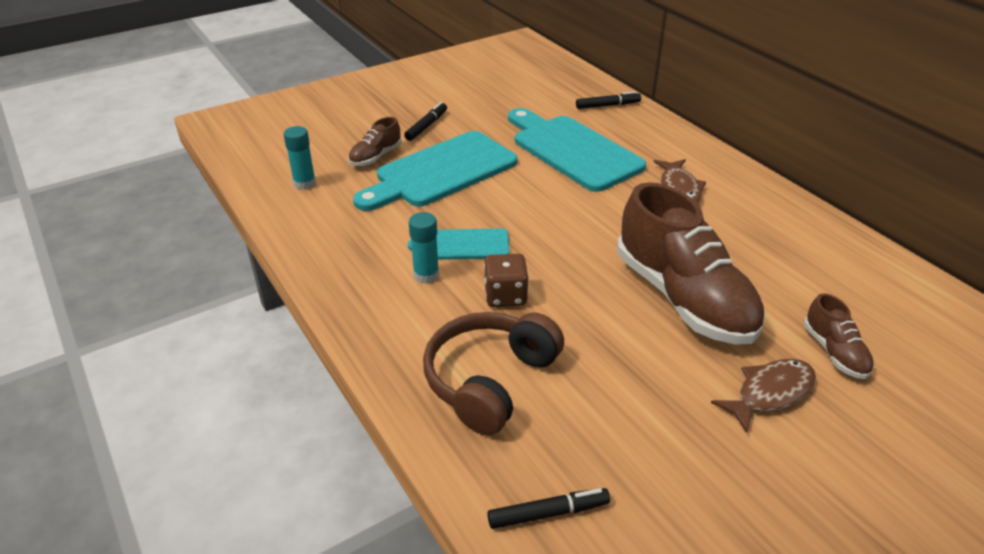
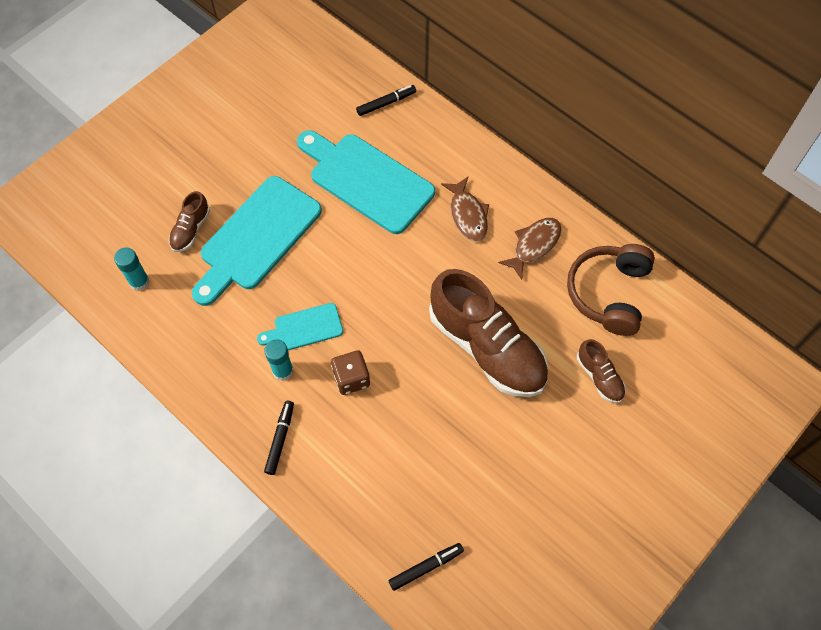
camera: 15 degrees left, 25 degrees up
(426, 126) = (224, 173): black marker -> black marker (280, 439)
(489, 380) = (361, 467): brown headphones -> brown headphones (608, 293)
(770, 393) = (557, 428): brown fish -> brown fish (534, 245)

